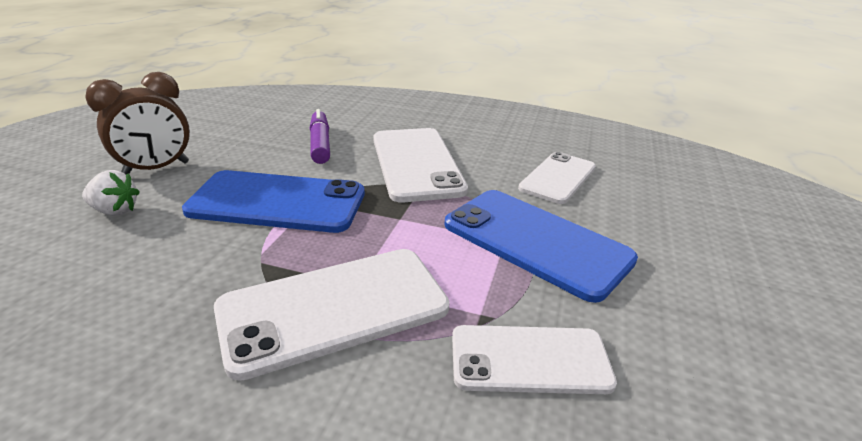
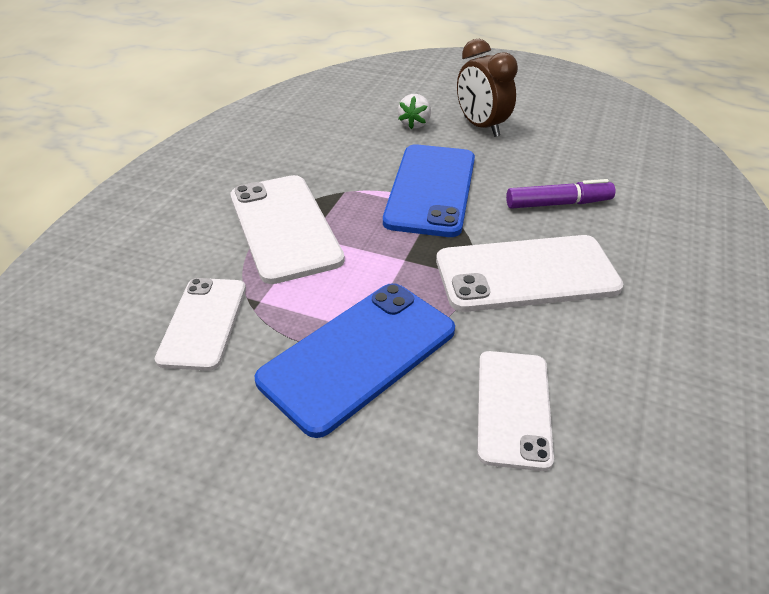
camera: 95 degrees right, 10 degrees up
(557, 178) = (513, 408): white phone -> white phone turned 60 degrees clockwise

